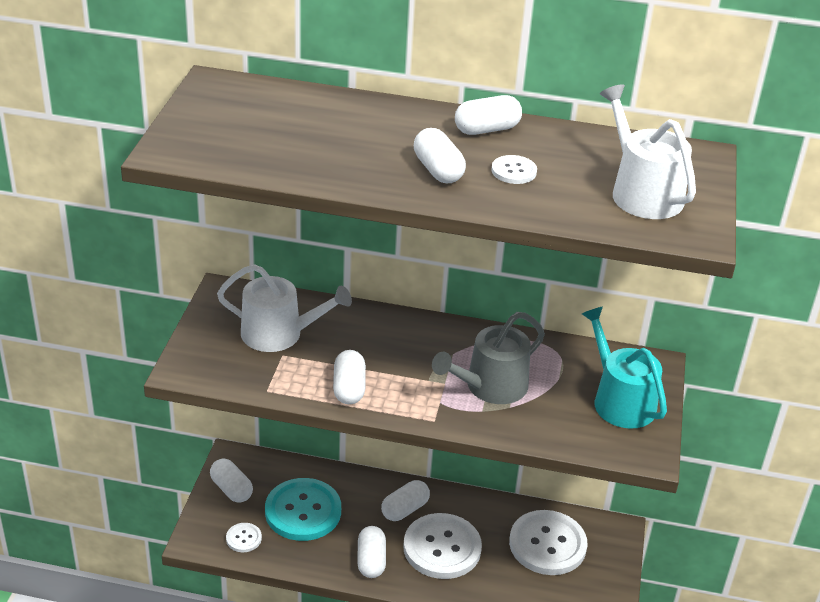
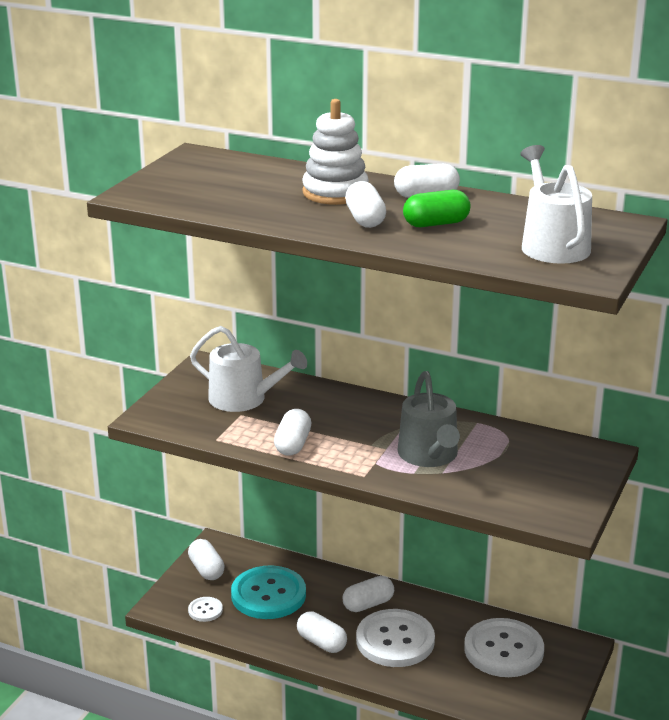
camera: 15 degrees right, 10 degrees down
(371, 560) = (321, 643): white capsule -> white capsule turned 60 degrees counterclockwise
(390, 132) = (335, 193): none -> white stacking toy
(490, 386) = (429, 455): grey watering can -> grey watering can turned 75 degrees counterclockwise
(514, 171) = (436, 224): white button -> green capsule
(620, 400) = (555, 477): turquoise watering can -> none

